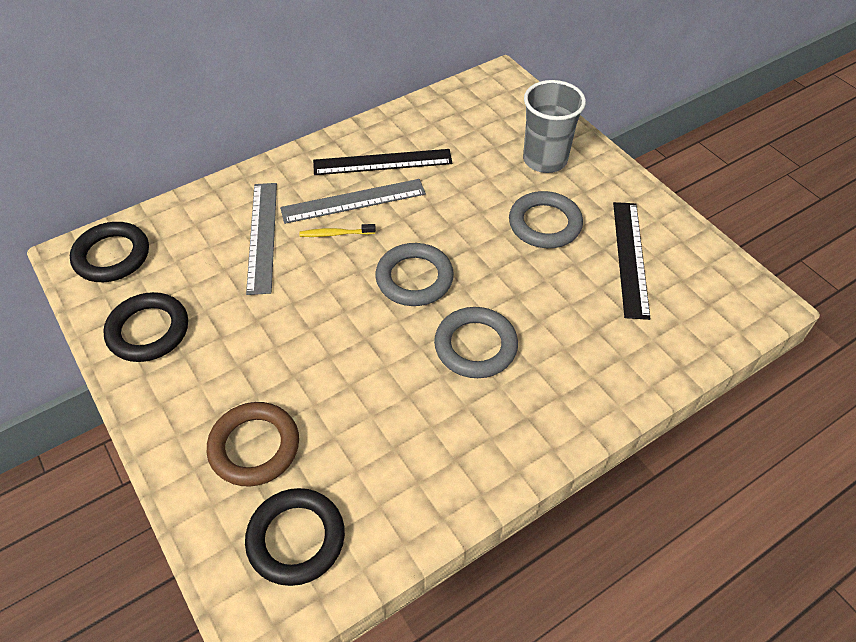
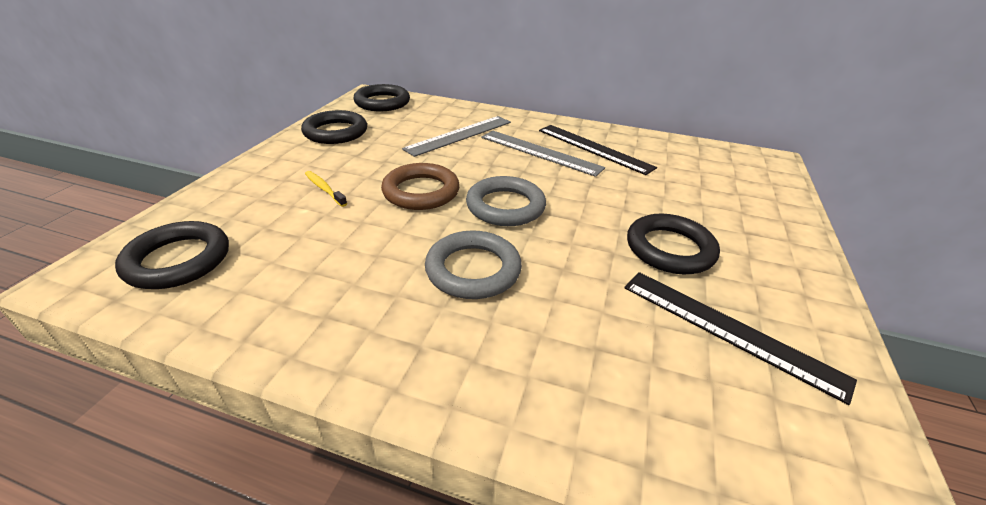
camera: 50 degrees right, 15 degrees down
(254, 447) = (264, 205): brown ring -> brown ring (421, 191)
(335, 234) = (500, 158): yellow toothbrush -> yellow toothbrush (324, 189)
(545, 160) = (738, 217): grey cup -> none
(545, 224) = (670, 249): grey ring -> black ring
(630, 258) = (729, 330): black ruler -> black ruler turned 75 degrees clockwise

